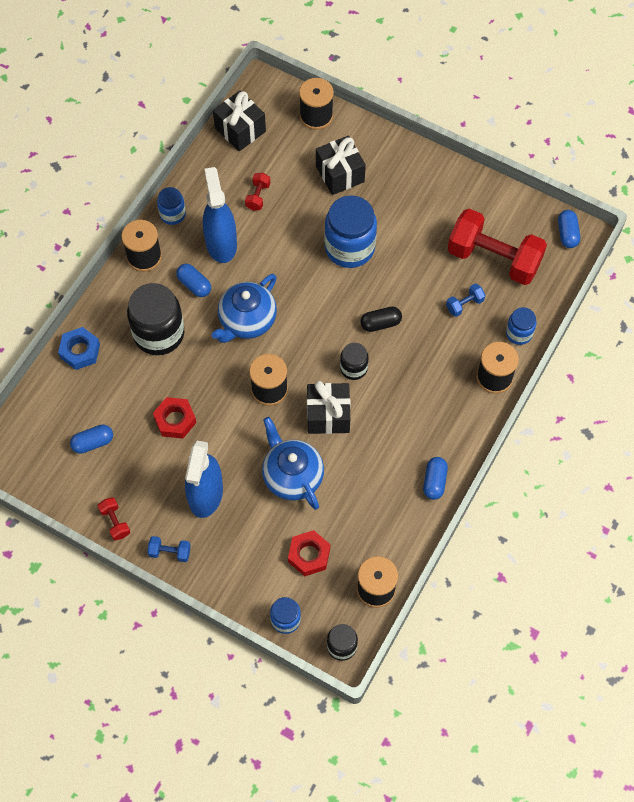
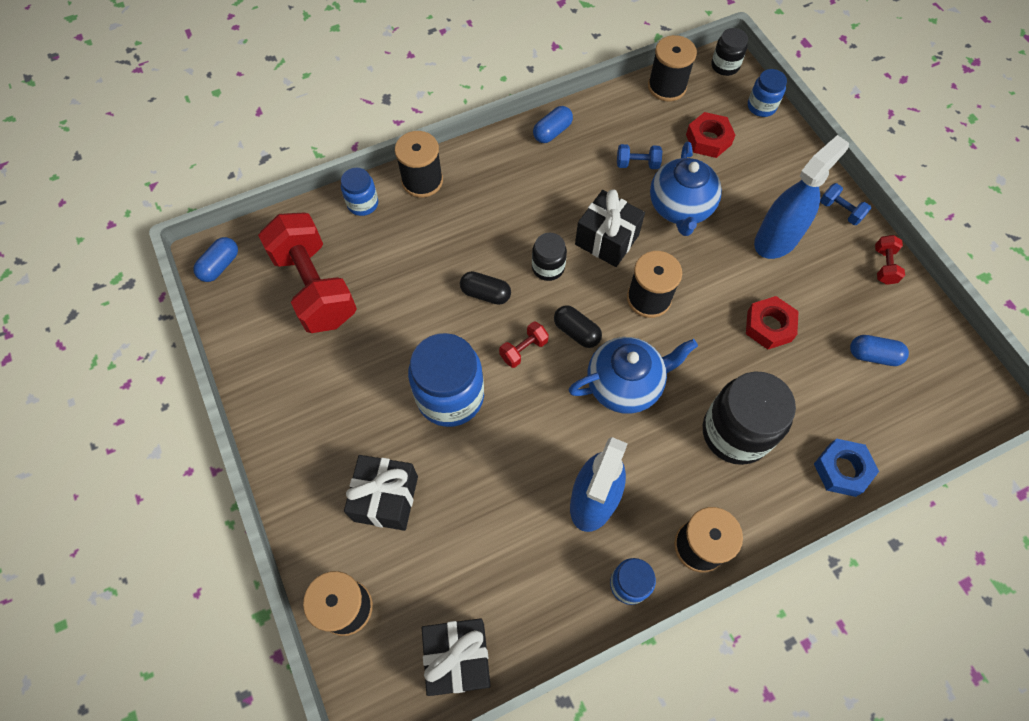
camera: 145 degrees left, 0 degrees up
(194, 285) = (659, 466): blue capsule -> none
(258, 196) = (506, 536): red dumbbell -> red dumbbell (523, 350)
(301, 335) = (576, 332): none -> black capsule
(464, 304) = (387, 261): blue dumbbell -> blue dumbbell (637, 164)

